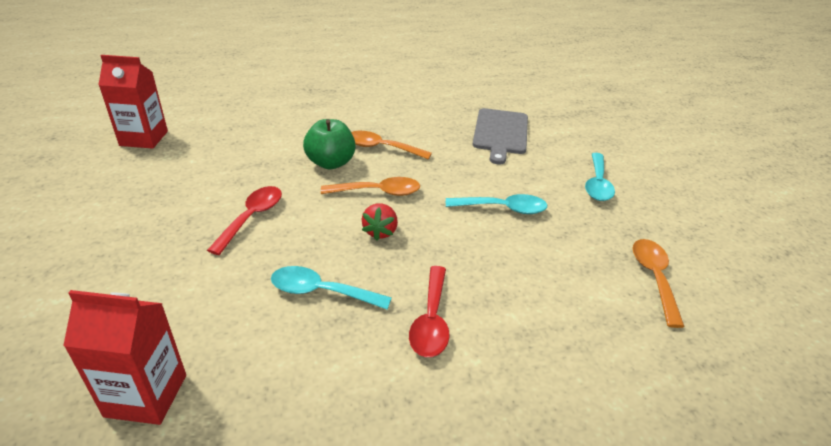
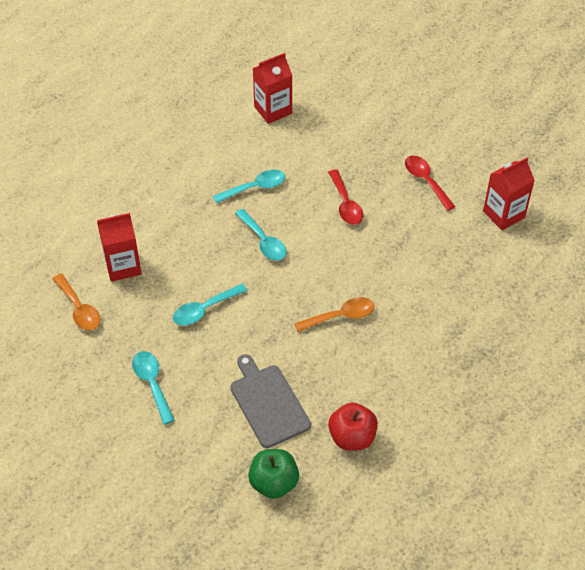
camera: 145 degrees right, 15 degrees up
(331, 163) = (356, 276): green apple -> green apple (274, 483)
(378, 192) = (297, 271): orange spoon -> none
(380, 232) = (263, 241): red strawberry -> turquoise spoon
(431, 320) = (187, 206): red spoon -> red spoon (426, 181)
(456, 97) = (352, 437): none -> red apple
(572, 294) = (123, 266): none -> red carton

